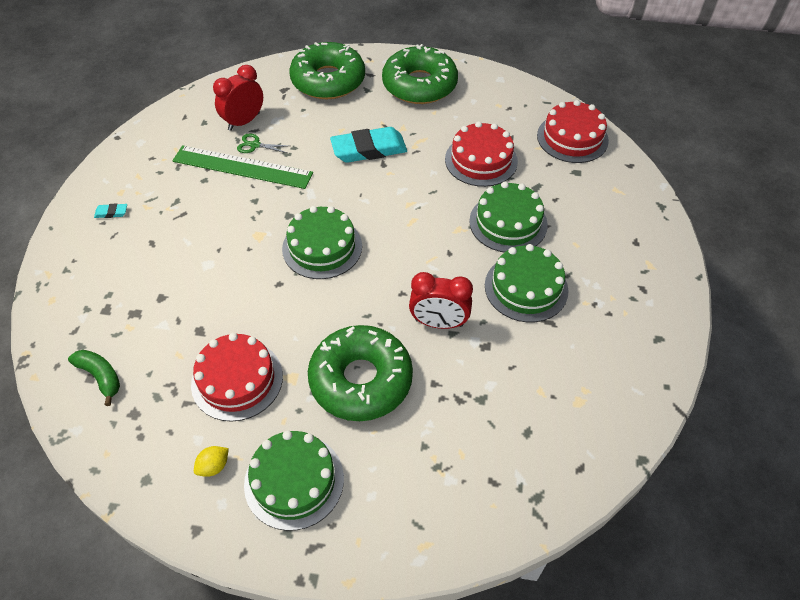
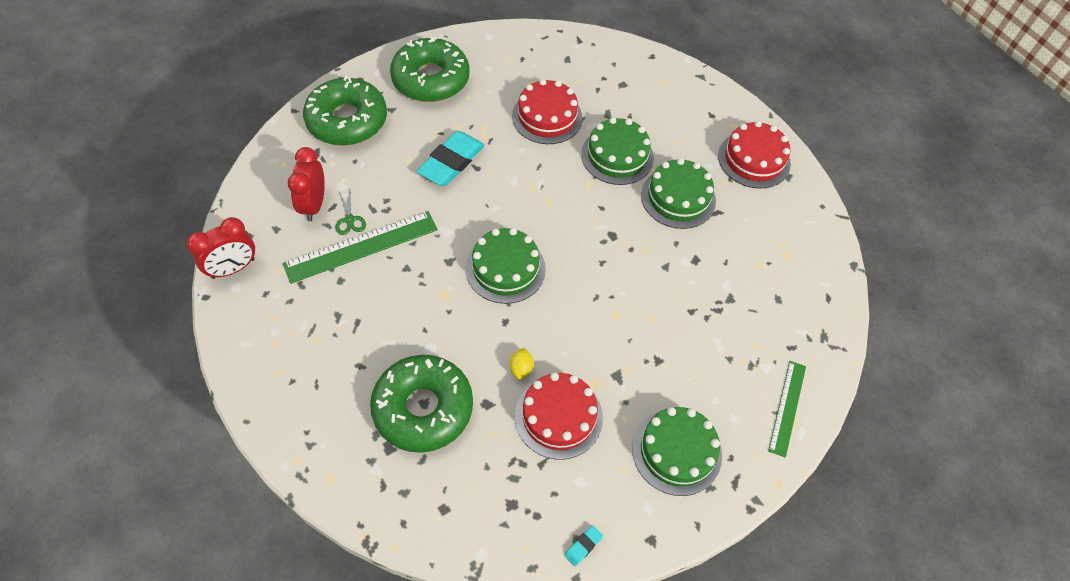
camera: 45 degrees left, 5 degrees up
(100, 377) = (451, 501): green banana -> none
(111, 213) = (289, 367): turquoise eraser -> turquoise eraser (583, 546)
(214, 466) = (614, 489): yellow lemon -> yellow lemon (521, 368)
(255, 145) = (349, 220): green scissors -> green scissors turned 75 degrees counterclockwise
(361, 380) = (643, 347): green donut -> green donut (423, 408)
(430, 528) = (787, 407): none -> green ruler
(439, 323) = (649, 266): red clock -> red clock (233, 268)
(572, 138) = (593, 57): red cake -> red cake (754, 159)

